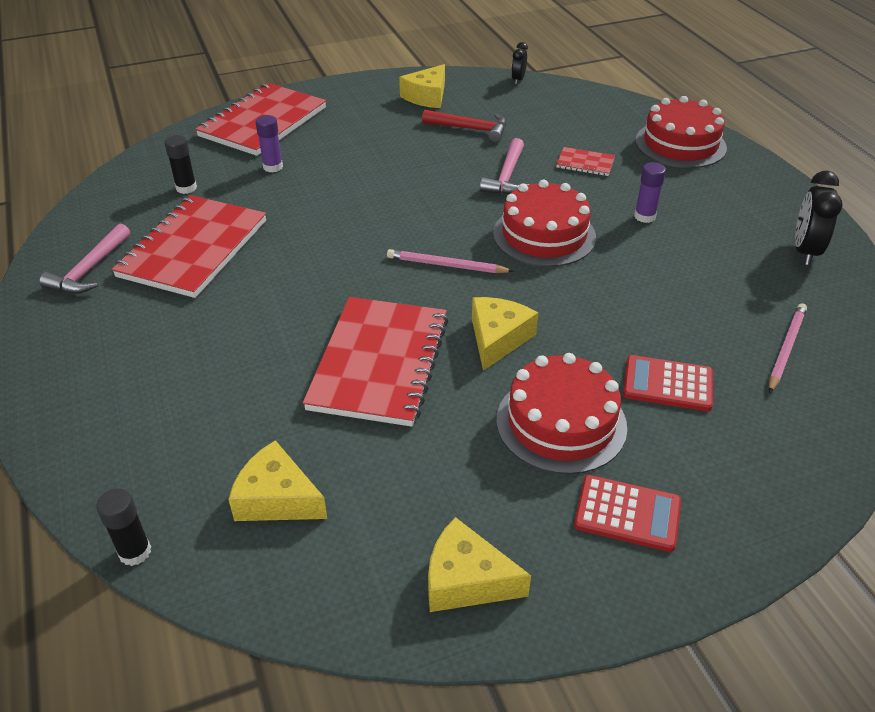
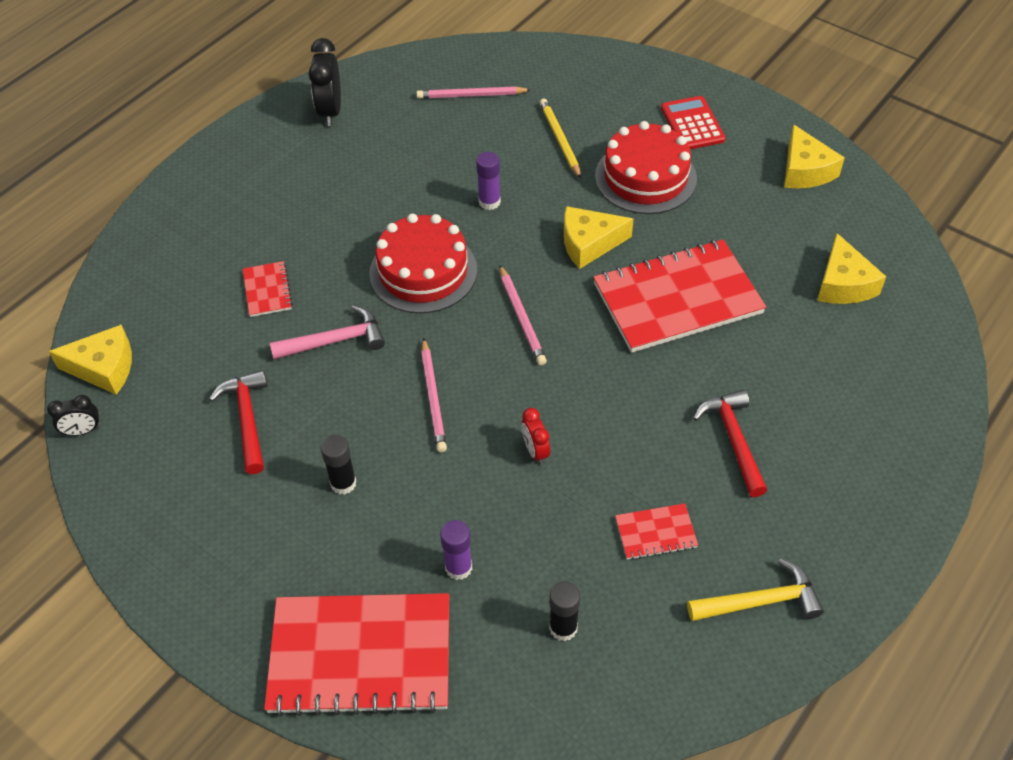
camera: 120 degrees left, 10 degrees up
(90, 269) = (760, 601): pink hammer -> yellow hammer
(135, 552) = (949, 328): black glue stick -> black glue stick (343, 483)
(193, 248) = (655, 533): red notebook -> red notebook, size x0.44
(211, 321) = (733, 440): none -> red hammer
(317, 225) = (535, 451): none -> red clock
(412, 199) = (433, 397): none -> pink pencil
(427, 96) = (183, 506): yellow cheese -> yellow cheese (104, 368)
(644, 216) = (342, 216): purple glue stick -> purple glue stick (489, 202)
(667, 384) = (560, 140): red calculator -> yellow pencil
(680, 144) = (180, 232): red cake -> none
(804, 251) = (330, 111): black clock -> black clock turned 105 degrees clockwise

